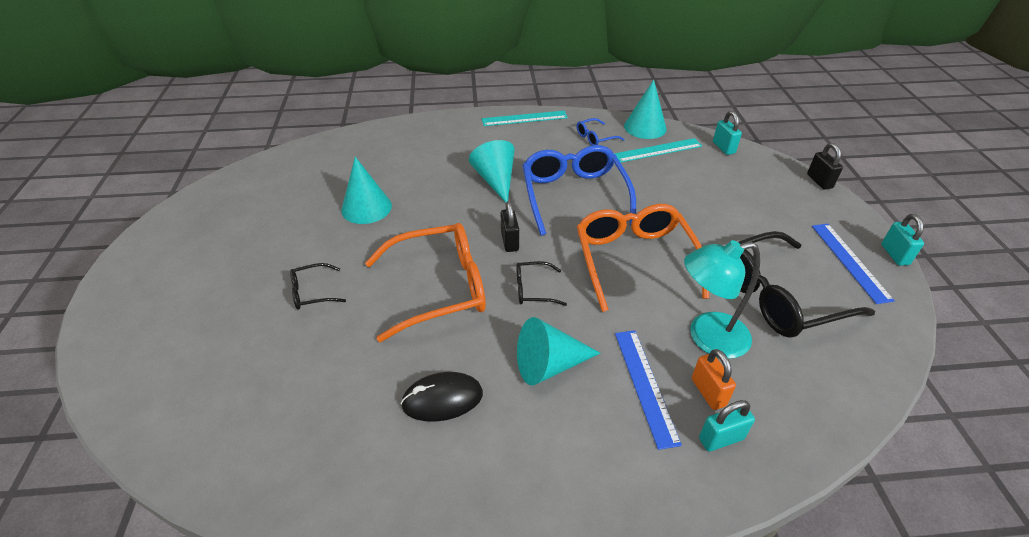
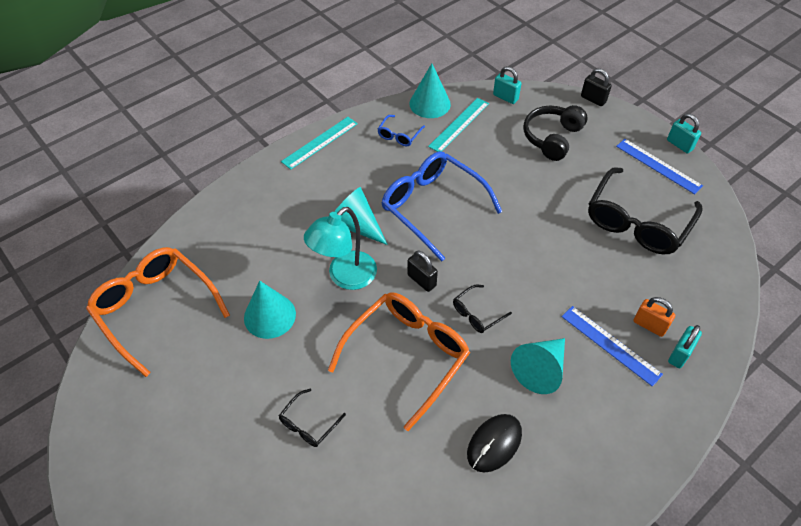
camera: 35 degrees left, 10 degrees up
(634, 260) = (525, 244): orange glasses -> orange glasses (155, 308)
(707, 337) = (619, 283): turquoise lamp -> turquoise lamp (345, 277)
(744, 193) = (552, 138): none -> black headphones

